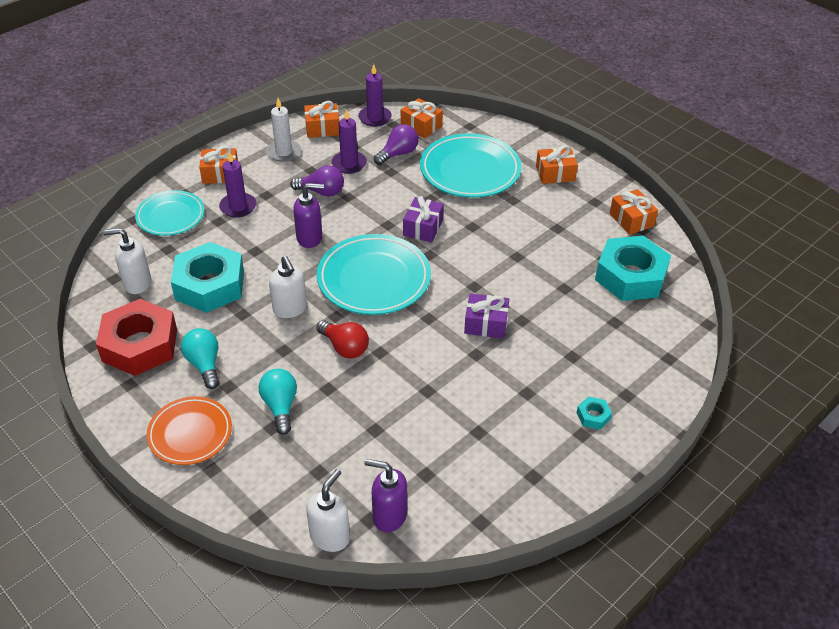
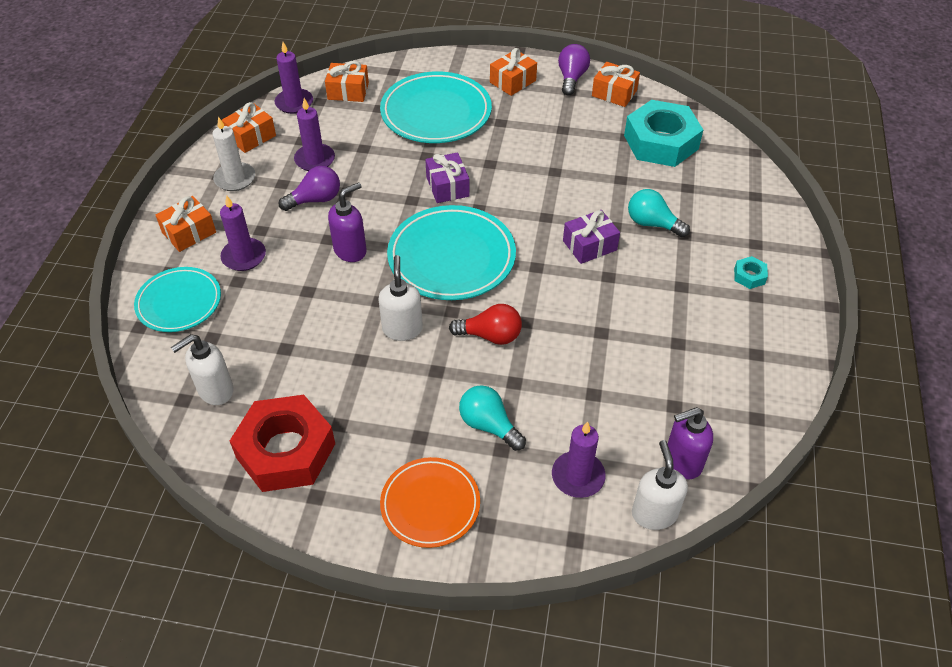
camera: 35 degrees left, 5 degrees up
(204, 364) = (374, 430): turquoise light bulb -> turquoise light bulb (652, 224)
(210, 285) = (296, 350): turquoise nut -> none
(290, 309) = (402, 329): white soap dispenser -> white soap dispenser turned 120 degrees counterclockwise
(304, 477) = (578, 476): none -> purple candle
(398, 154) = (353, 128): purple light bulb -> purple light bulb (571, 78)

